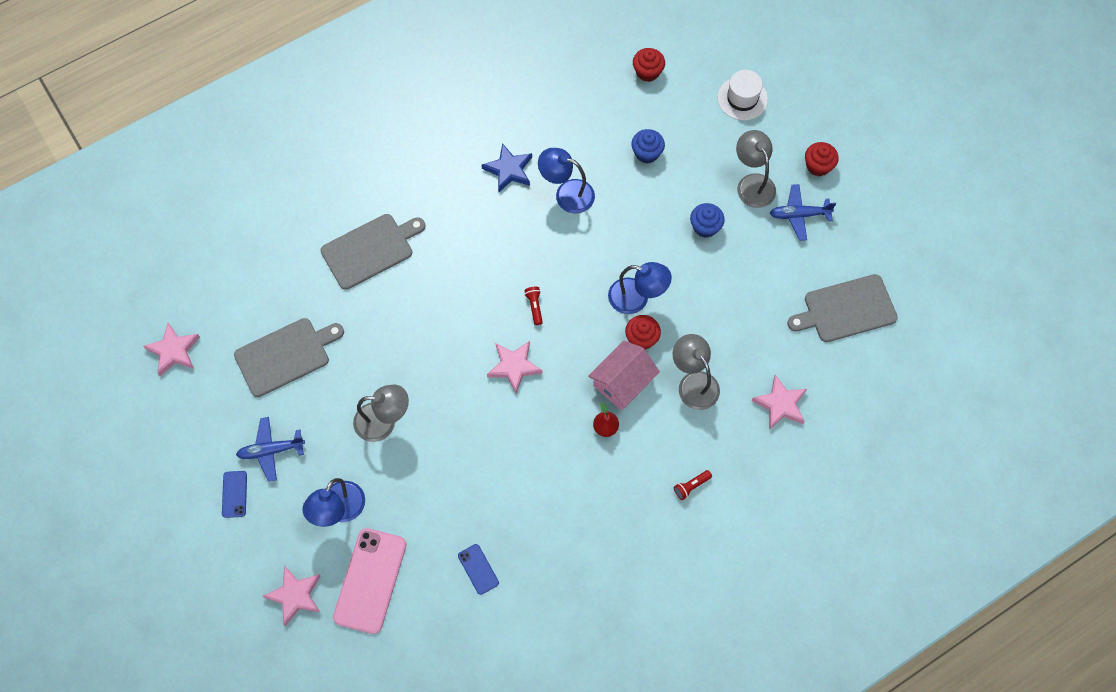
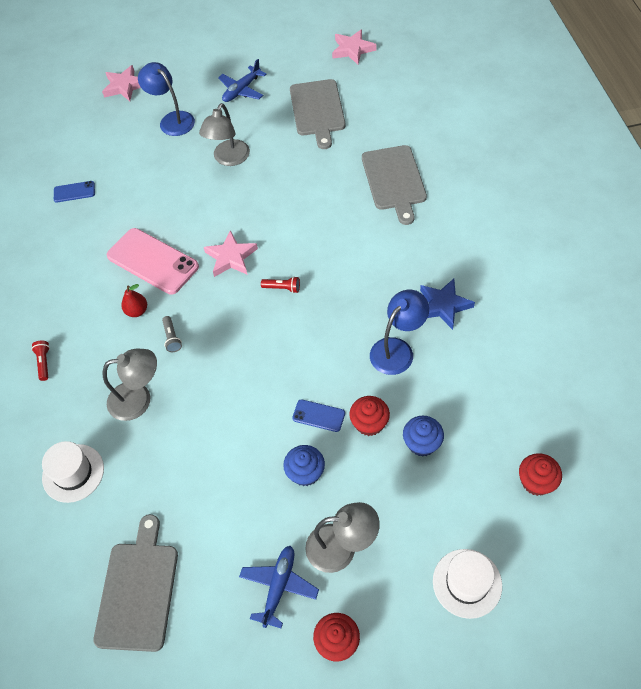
camera: 115 degrees right, 10 degrees down
(234, 494) = (219, 66): blue phone -> blue phone (318, 416)
(271, 450) = (242, 90): blue plane -> blue plane turned 150 degrees counterclockwise
(370, 580) = (108, 127): pink phone -> pink phone (153, 261)
(622, 382) = (172, 338): pink house -> grey flashlight
(637, 298) = (251, 377): blue lamp -> none
(641, 338) = (207, 368): red cupcake -> red cupcake (369, 423)
(780, 404) = (73, 473): pink star -> white hat

